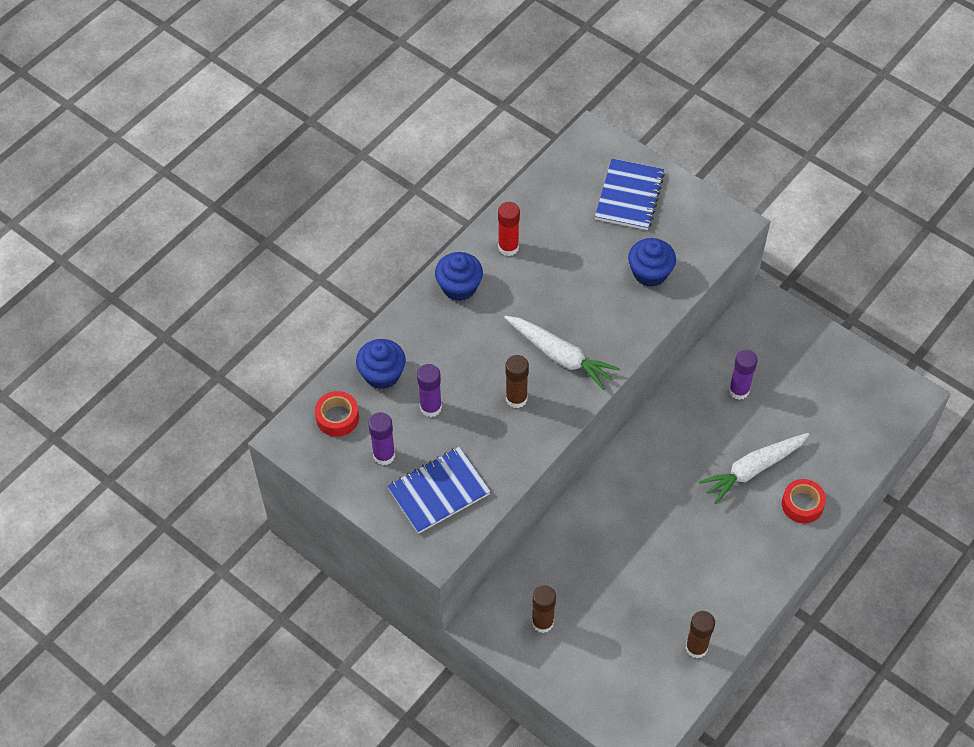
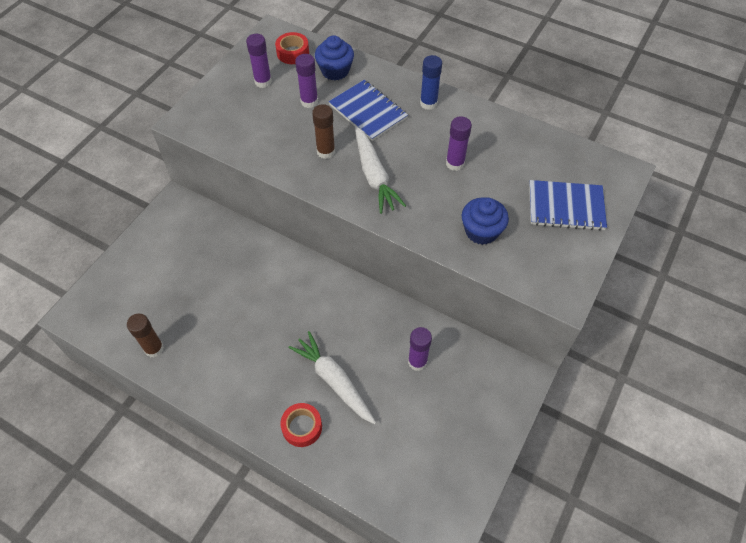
camera: 80 degrees right, 0 degrees up
(439, 491) = (233, 116): blue notebook -> blue notebook (368, 112)
(459, 287) = (428, 103): blue cupcake -> blue glue stick
(508, 247) = (478, 128): red glue stick -> none
(542, 622) = (176, 239): brown glue stick -> none
(556, 278) = (455, 163): none -> purple glue stick
(560, 356) = (374, 175): white carrot -> white carrot turned 45 degrees counterclockwise

